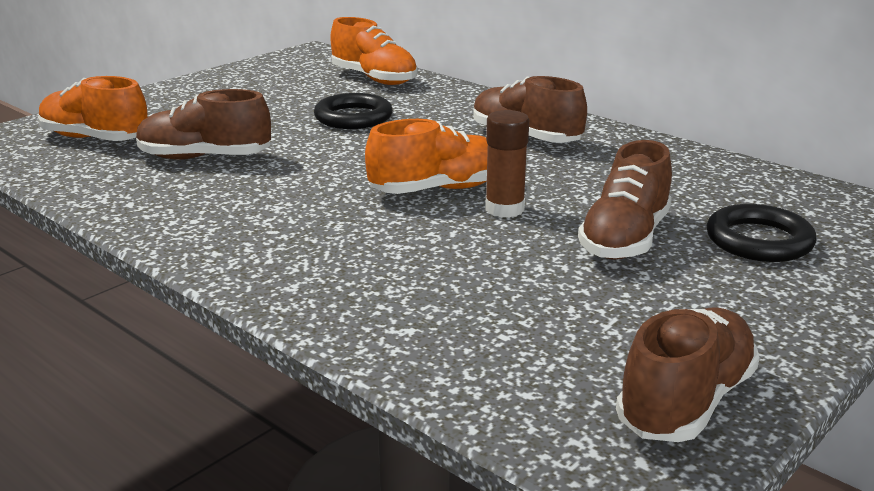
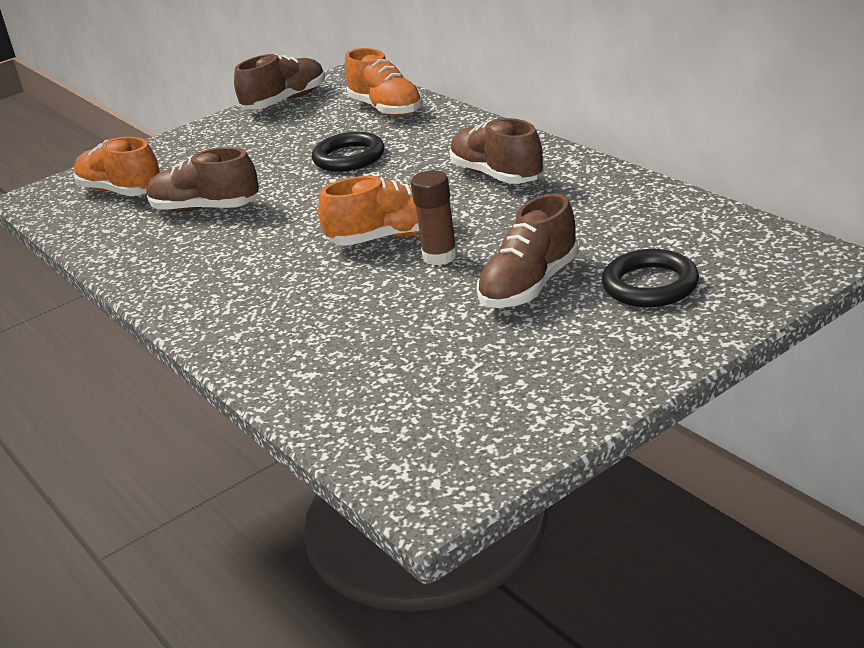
camera: 15 degrees right, 5 degrees up
(686, 402) = (496, 436): brown shoe -> brown shoe (285, 101)

